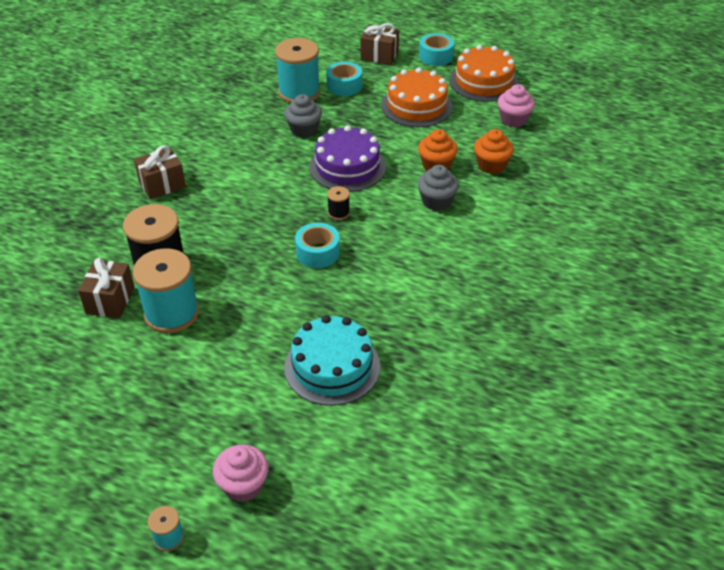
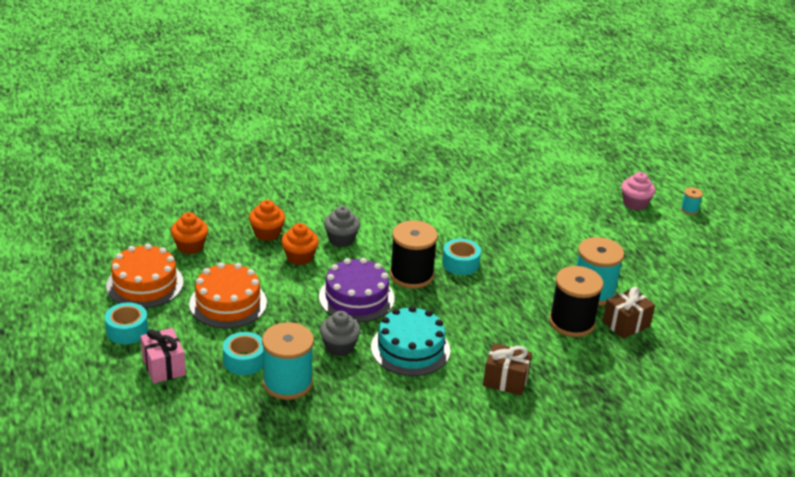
camera: 135 degrees left, 10 degrees down
(332, 366) = (532, 213): turquoise cake -> turquoise cake (410, 348)
(338, 213) = (411, 275): black spool -> black spool, size x2.23
(379, 55) = (164, 367): brown gift -> pink gift
(513, 119) = (190, 246): pink cupcake -> orange cupcake

